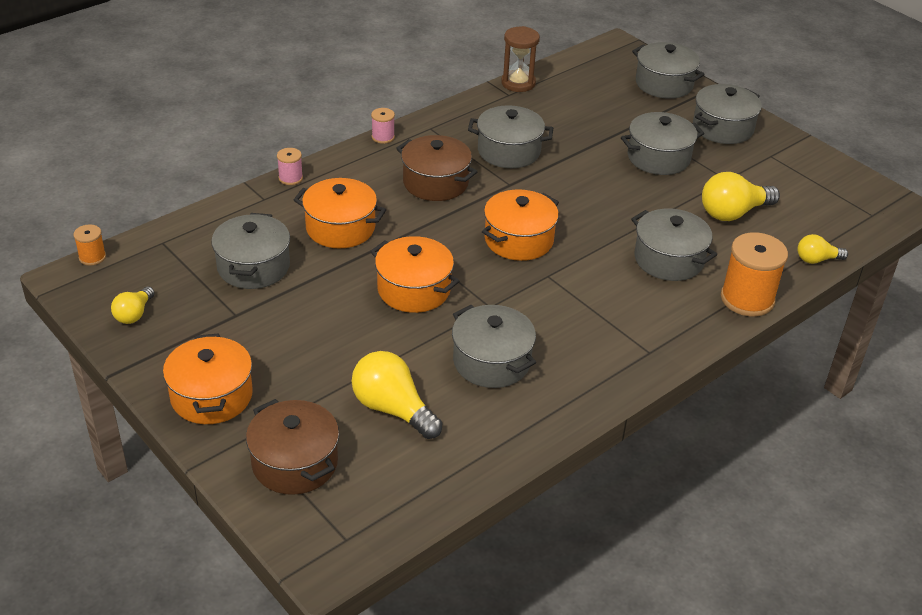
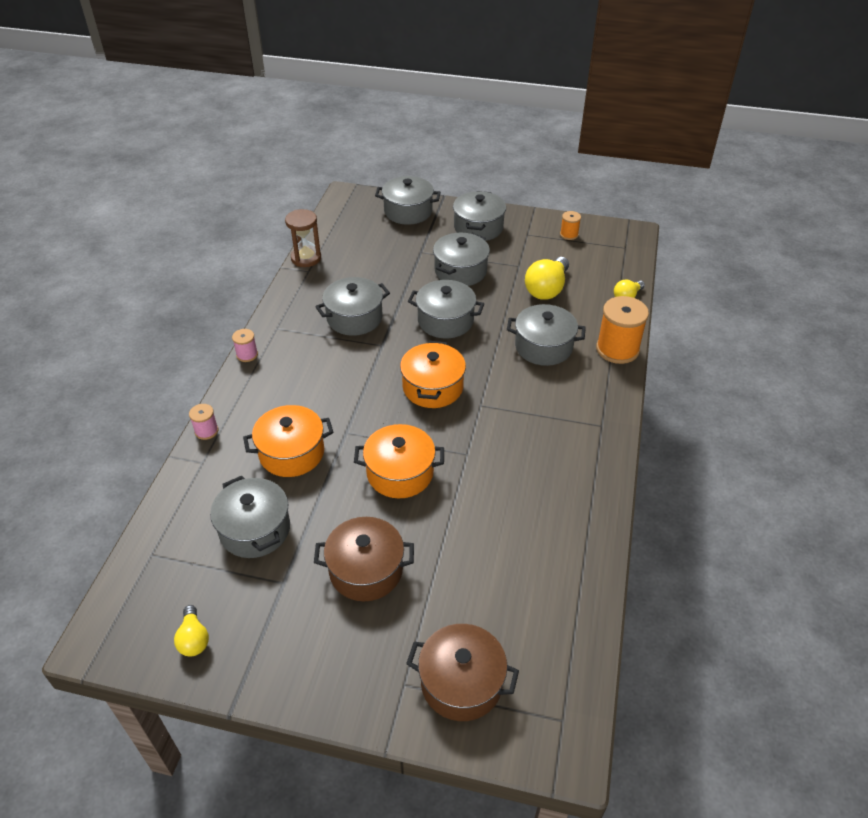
camera: 35 degrees left, 5 degrees up
(92, 257) = (98, 608): orange spool -> orange spool (569, 234)
(211, 396) = (337, 670): orange pot -> none
(393, 409) = (485, 584): yellow light bulb -> none
(435, 183) = (326, 373): brown pot -> brown pot (366, 570)
(491, 362) = (512, 498): grey pot -> grey pot (445, 321)

